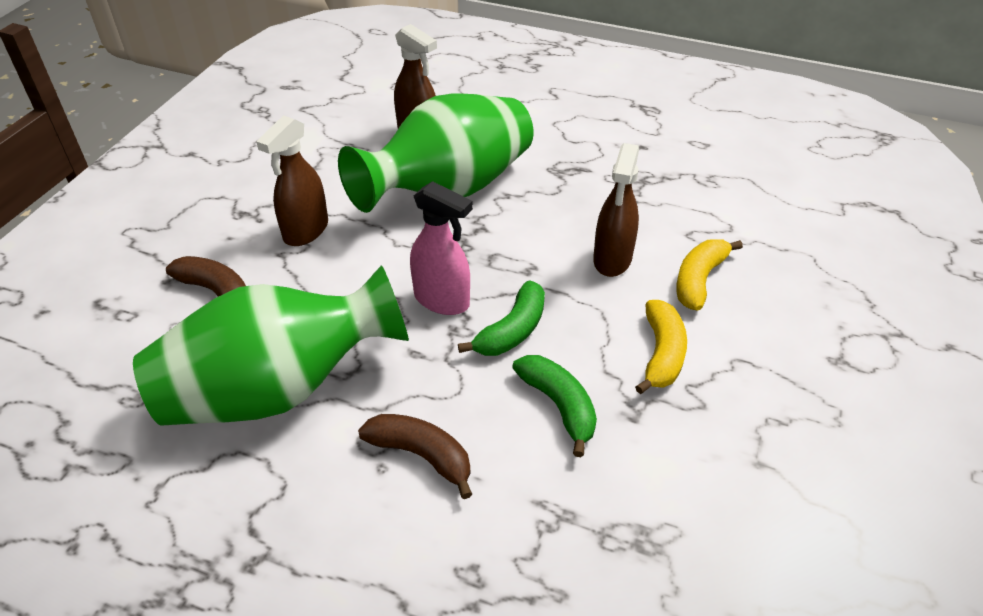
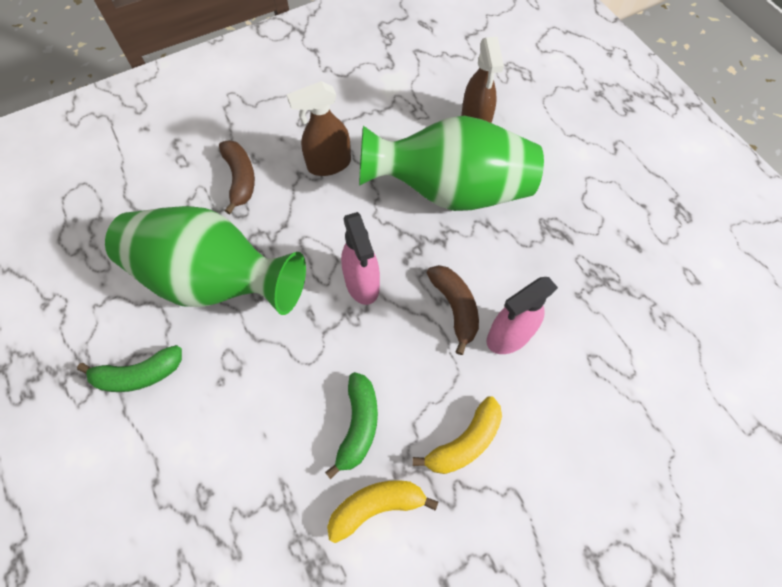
camera: 40 degrees right, 20 degrees up
(422, 455) = (248, 392): brown banana -> brown banana (455, 308)
(512, 331) = (384, 343): green banana -> green banana (139, 374)
(612, 259) = (508, 336): brown spray bottle -> pink spray bottle
(699, 280) = (556, 403): yellow banana -> yellow banana (376, 506)

